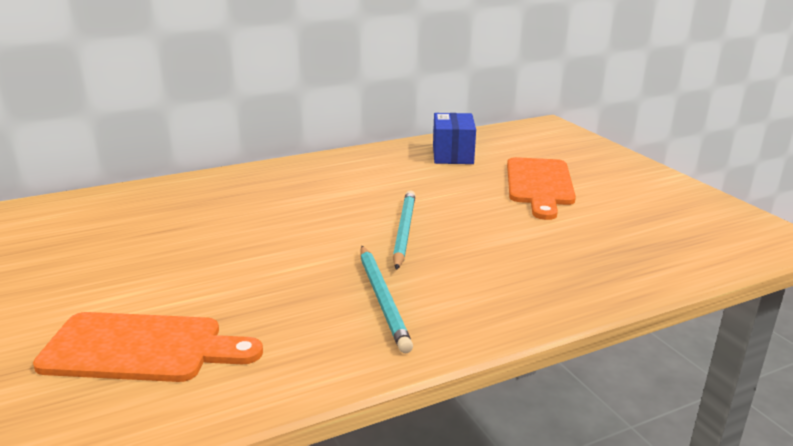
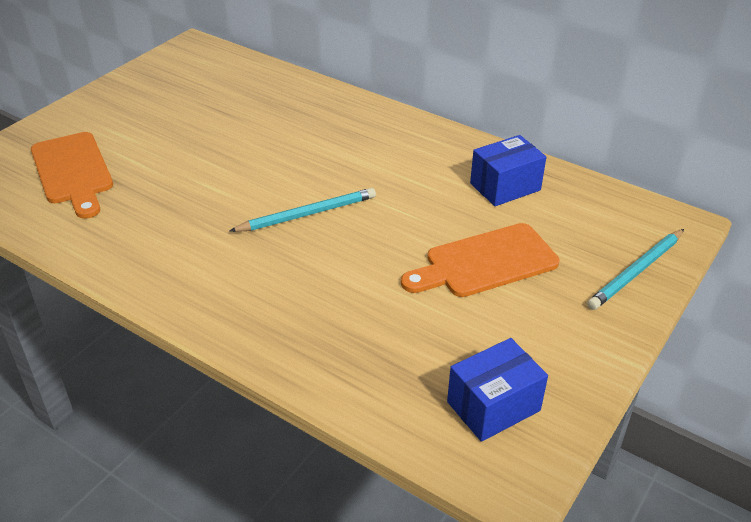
camera: 60 degrees right, 15 degrees up
(383, 299) = (189, 241): turquoise pencil -> turquoise pencil (636, 272)
(706, 224) = (493, 406): none -> blue box

